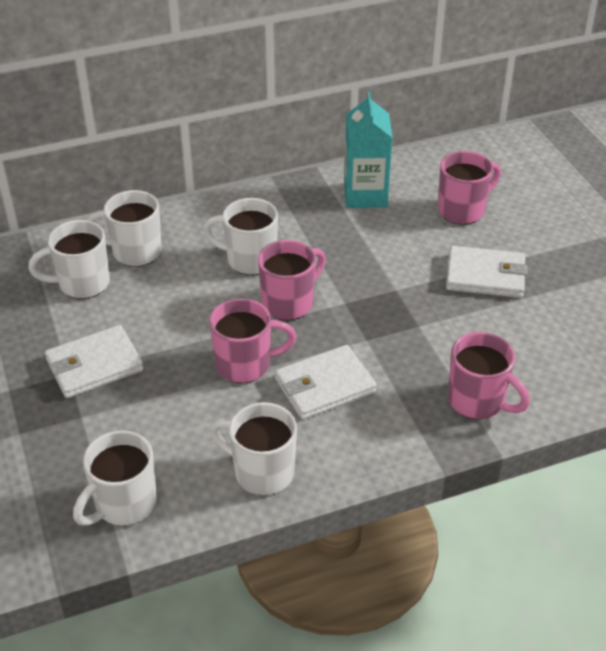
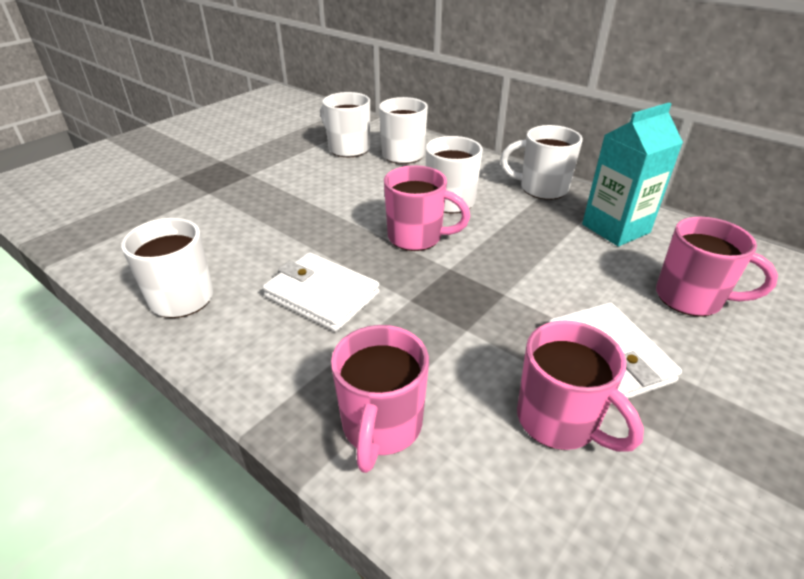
camera: 60 degrees right, 5 degrees down
(94, 365) = (266, 180): white wallet -> none
(124, 504) = (119, 240): white mug -> white mug (541, 189)
(245, 365) = (317, 242): pink mug -> pink mug (559, 421)

